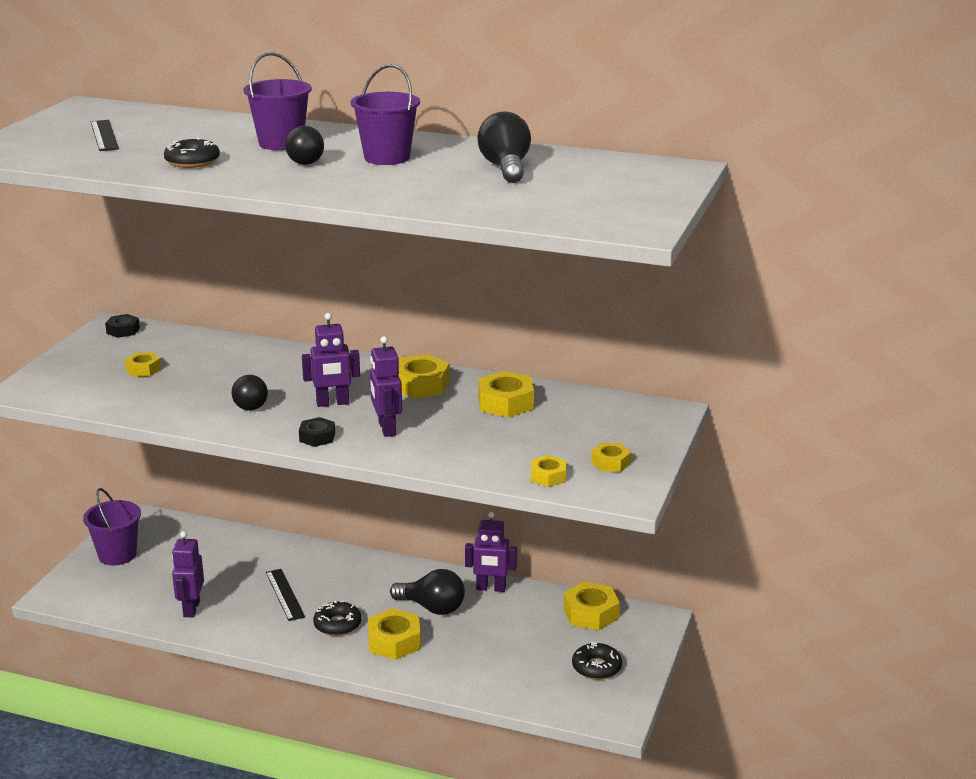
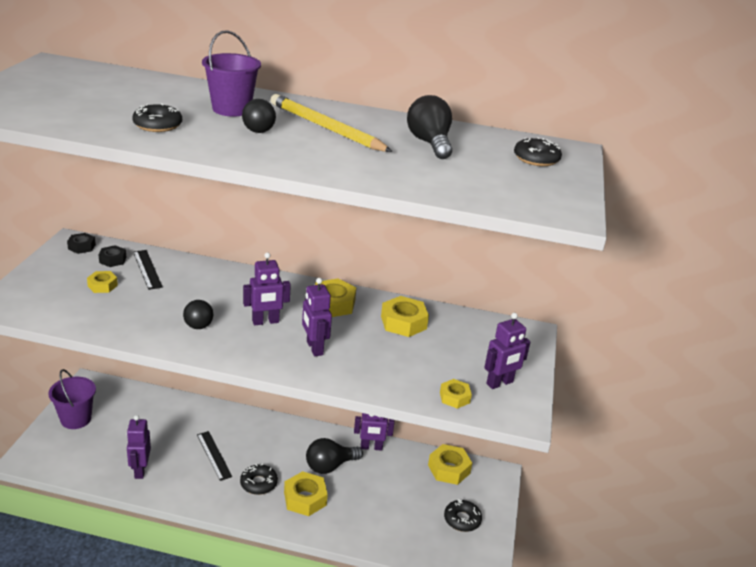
camera: 10 degrees left, 5 degrees up
(104, 135) = (73, 94): black ruler -> black ruler (147, 269)
(317, 437) = (258, 357): black nut -> black nut (113, 260)
(387, 157) = (326, 128): purple bucket -> yellow pencil
(432, 608) = (330, 466): black light bulb -> black light bulb turned 135 degrees clockwise
(610, 463) = (500, 383): yellow nut -> purple robot
(631, 179) = (536, 159): none -> black donut

